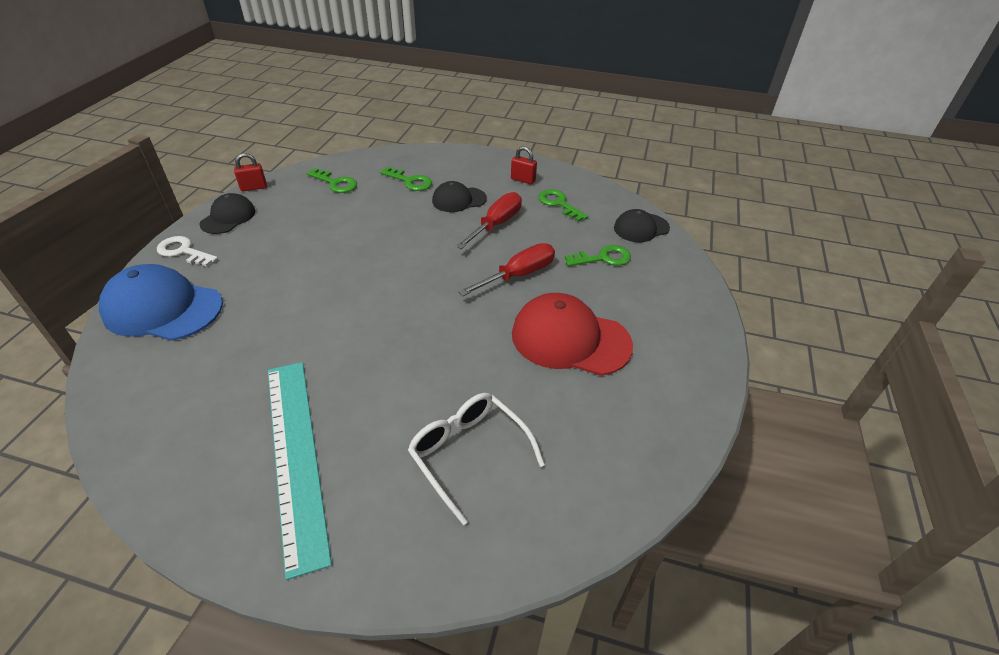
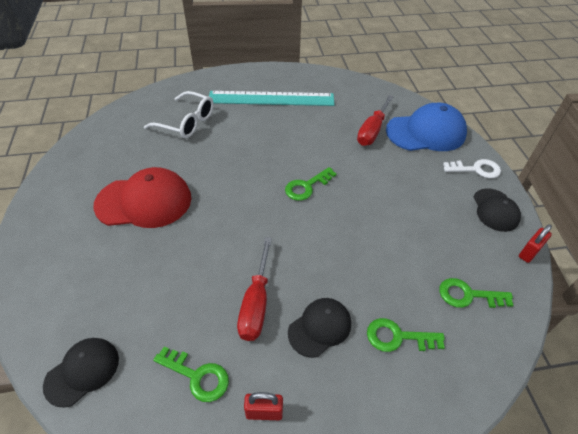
camera: 155 degrees right, 5 degrees up
(295, 455) = (271, 98): turquoise ruler -> turquoise ruler turned 45 degrees counterclockwise
(518, 275) = (205, 244): red screwdriver -> red screwdriver (372, 130)
(603, 258) = (127, 298): green key -> green key (307, 186)

